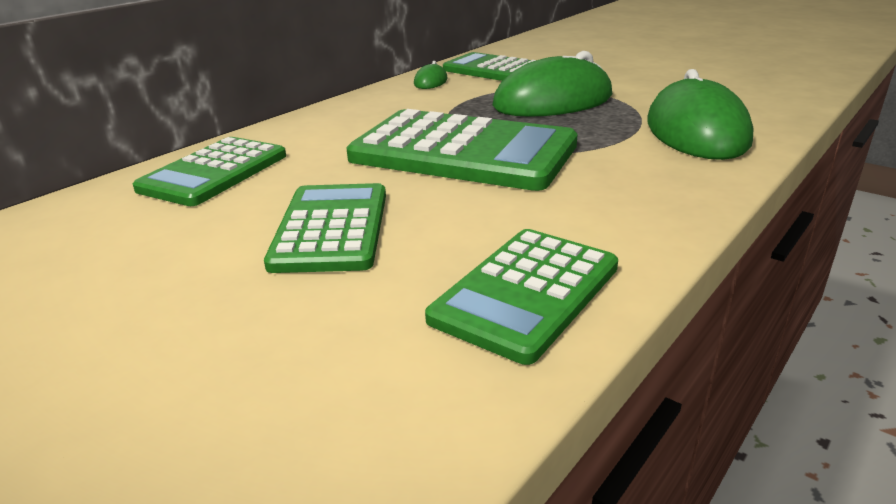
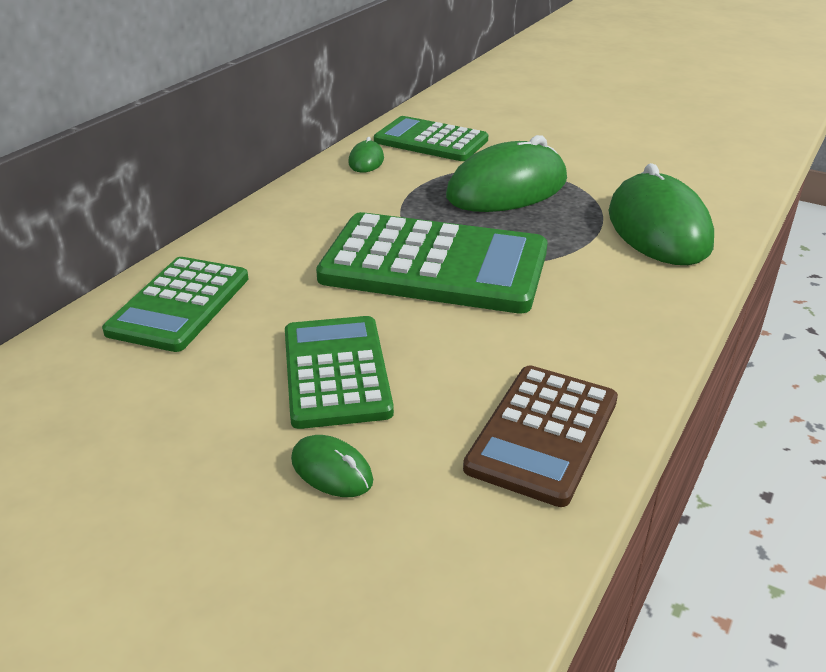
camera: 10 degrees left, 5 degrees up
(286, 311) = (331, 470): none -> green mouse
(526, 293) = (543, 434): green calculator -> brown calculator

